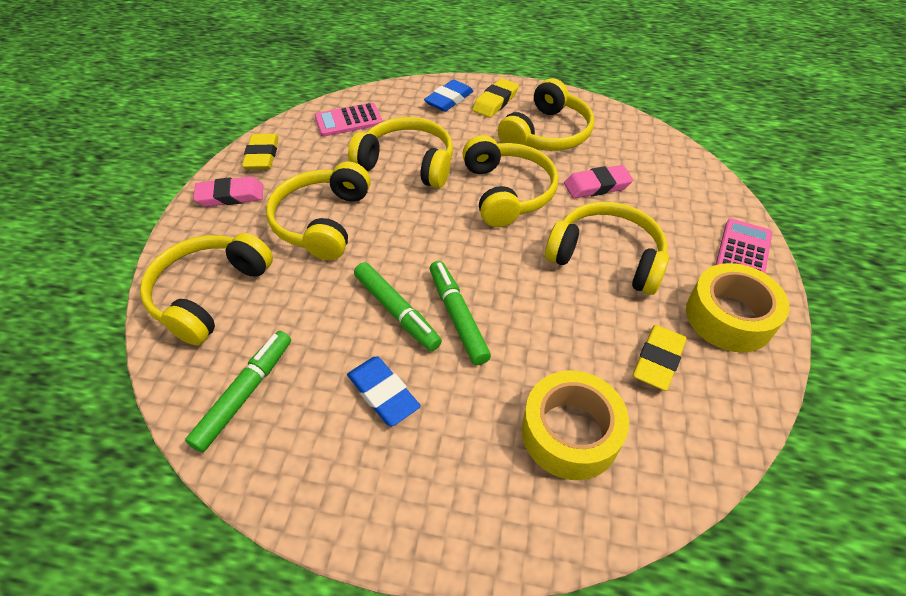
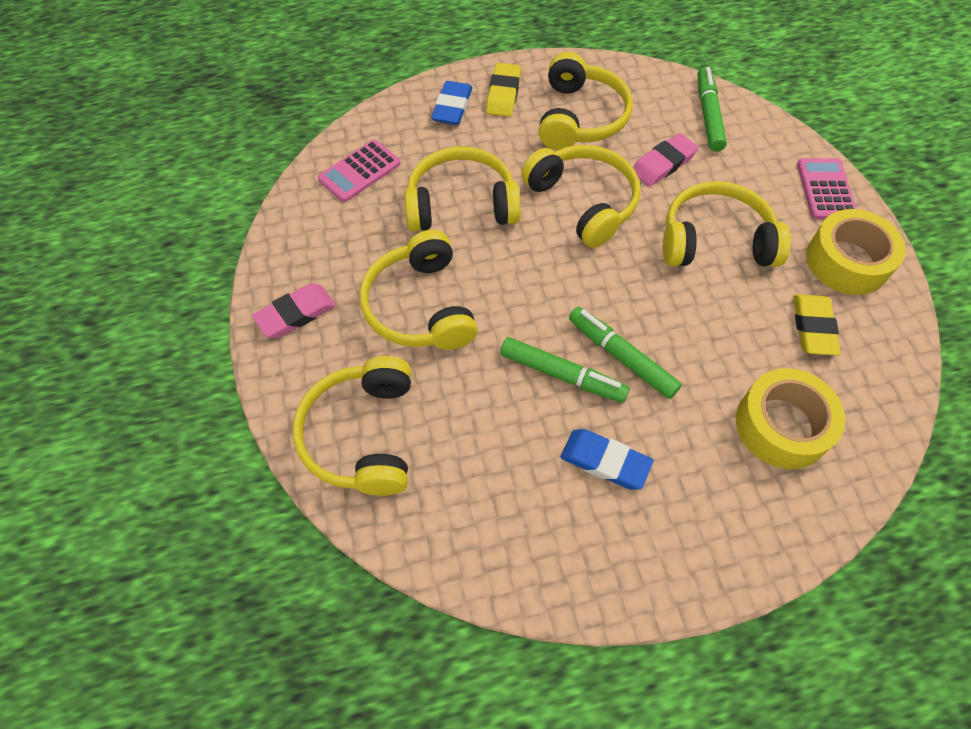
camera: 25 degrees left, 10 degrees up
(245, 393) = (478, 519): green marker -> green marker (708, 115)
(262, 155) = (293, 251): yellow eraser -> none

